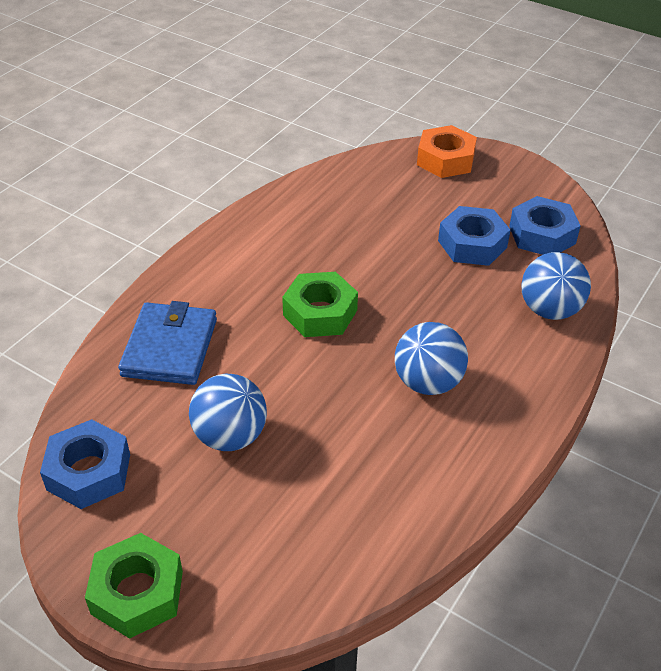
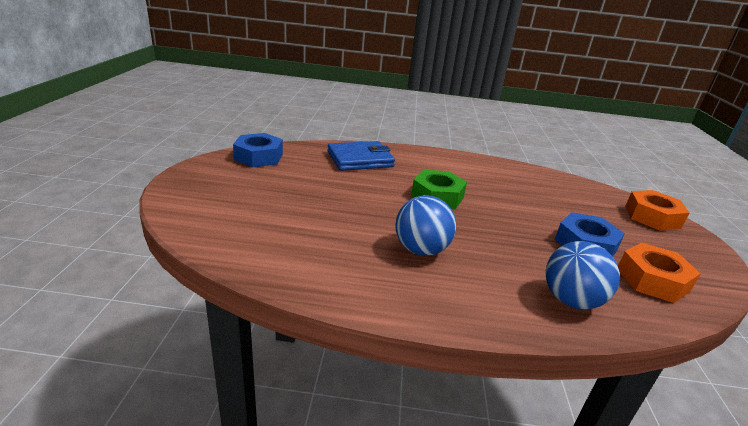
camera: 60 degrees right, 15 degrees down
(137, 592) = (185, 184): green nut -> none
(230, 436) = (311, 187): blue ball -> none
(542, 235) = (652, 280): blue nut -> orange nut

